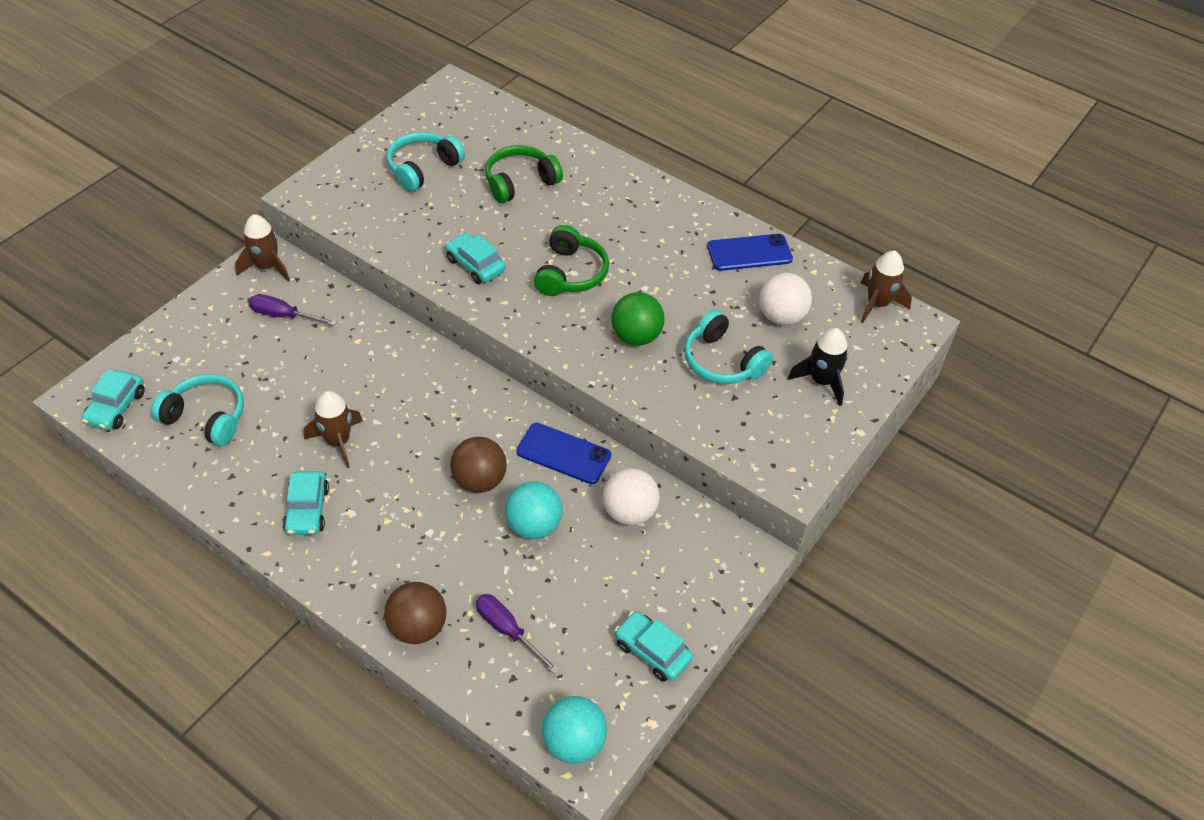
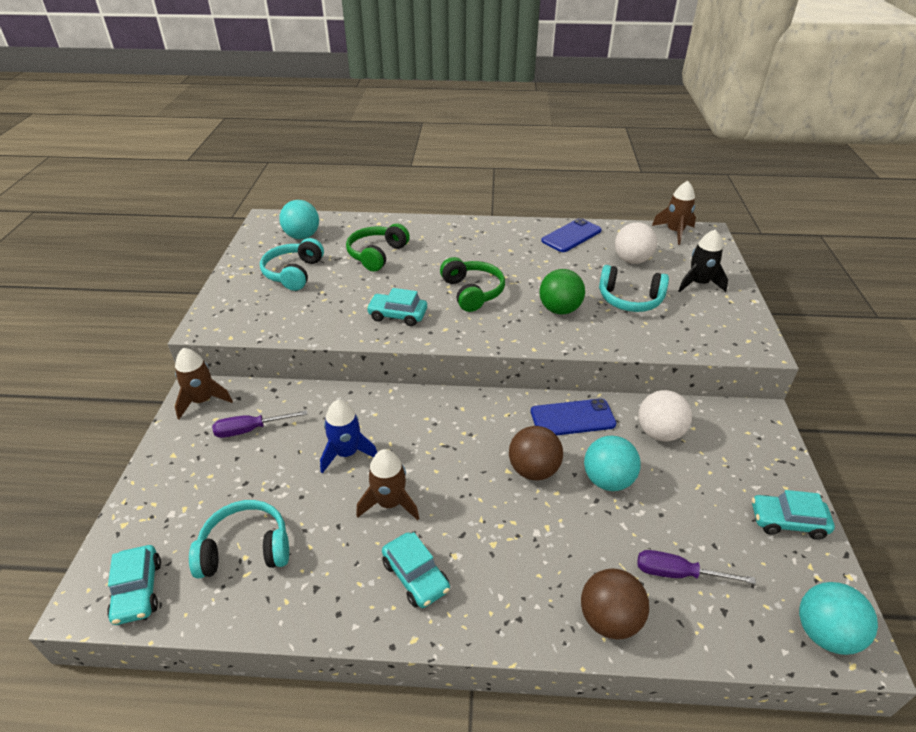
camera: 30 degrees left, 10 degrees down
(341, 379) = (346, 453): none -> blue rocket
(468, 124) = (302, 236): none -> turquoise ball

